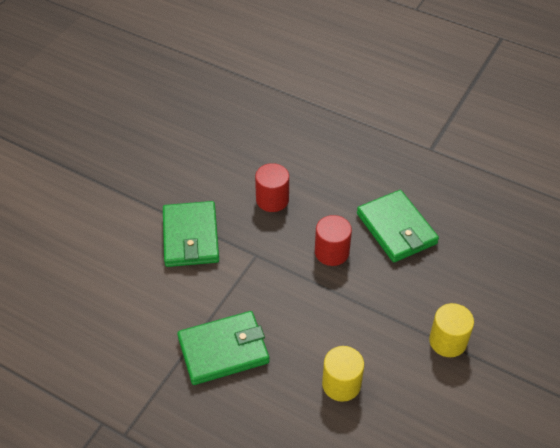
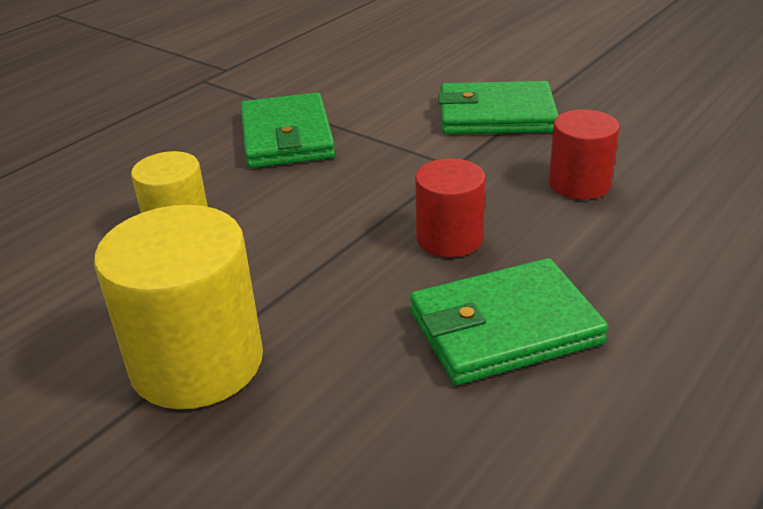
camera: 100 degrees right, 15 degrees down
(447, 341) = (197, 362): yellow cylinder -> yellow cylinder, size x1.67

